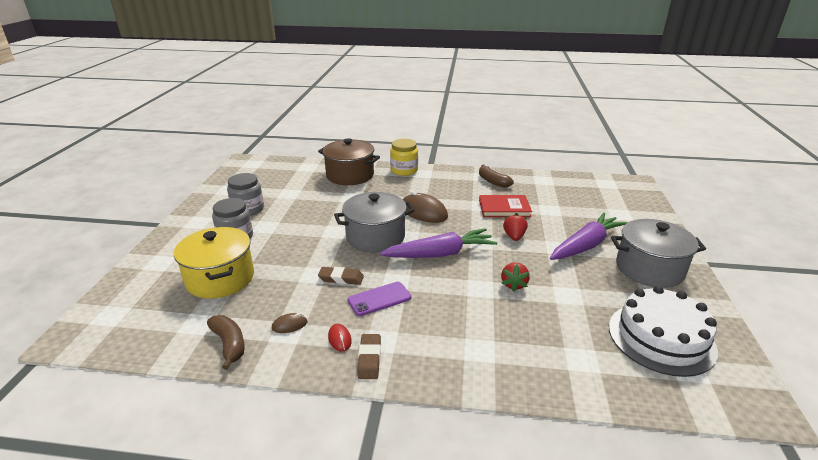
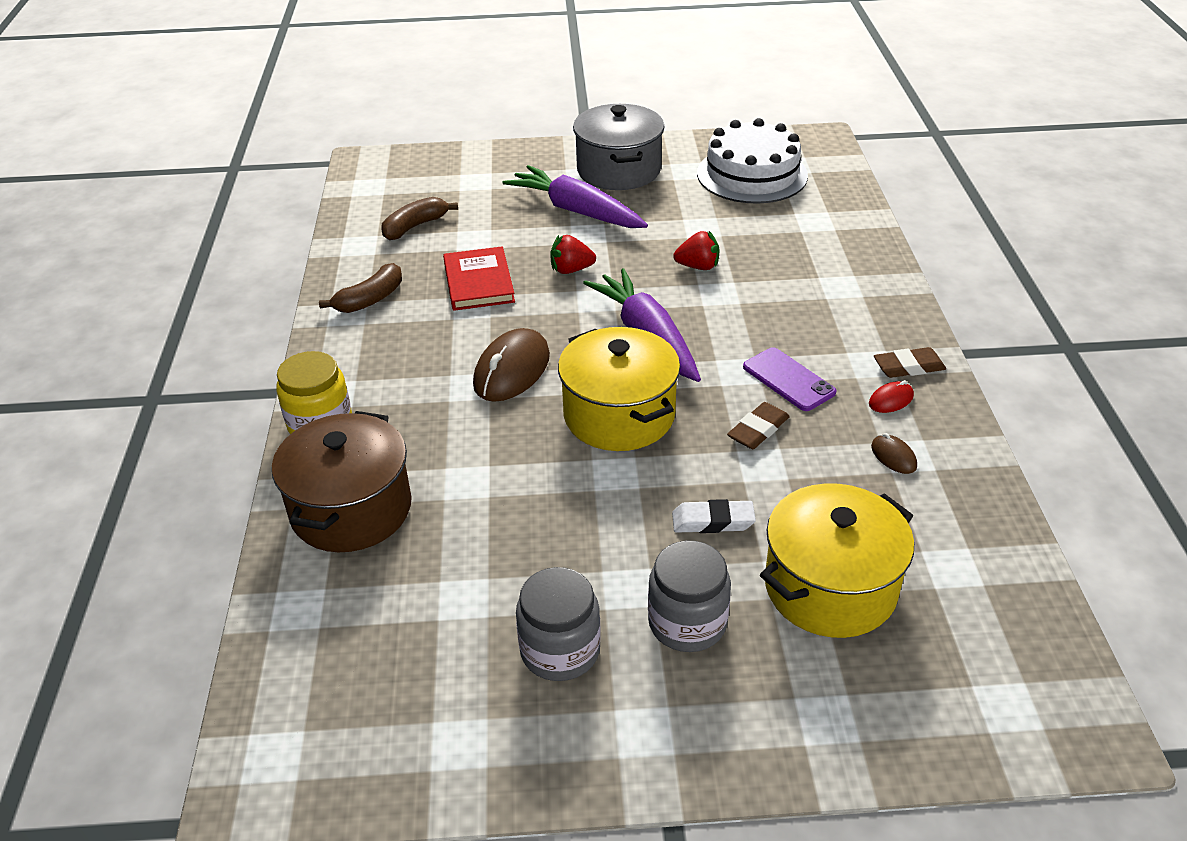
camera: 100 degrees left, 10 degrees up
(229, 344) = (968, 508): brown banana -> brown banana (415, 226)
(286, 253) = (713, 521): none -> white eraser
(341, 278) = (758, 430): brown eraser -> brown eraser turned 45 degrees clockwise
(375, 237) = (619, 415): grey pot -> yellow pot

